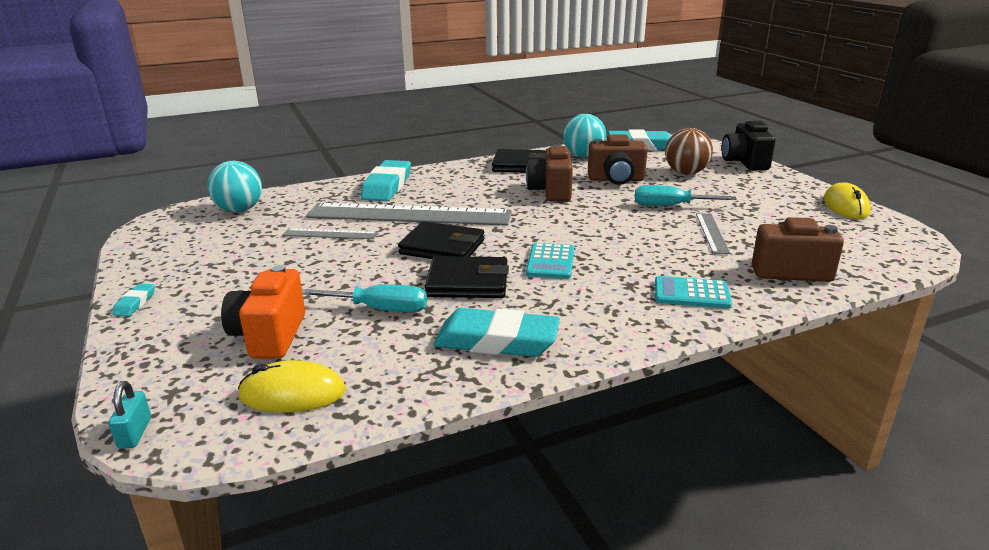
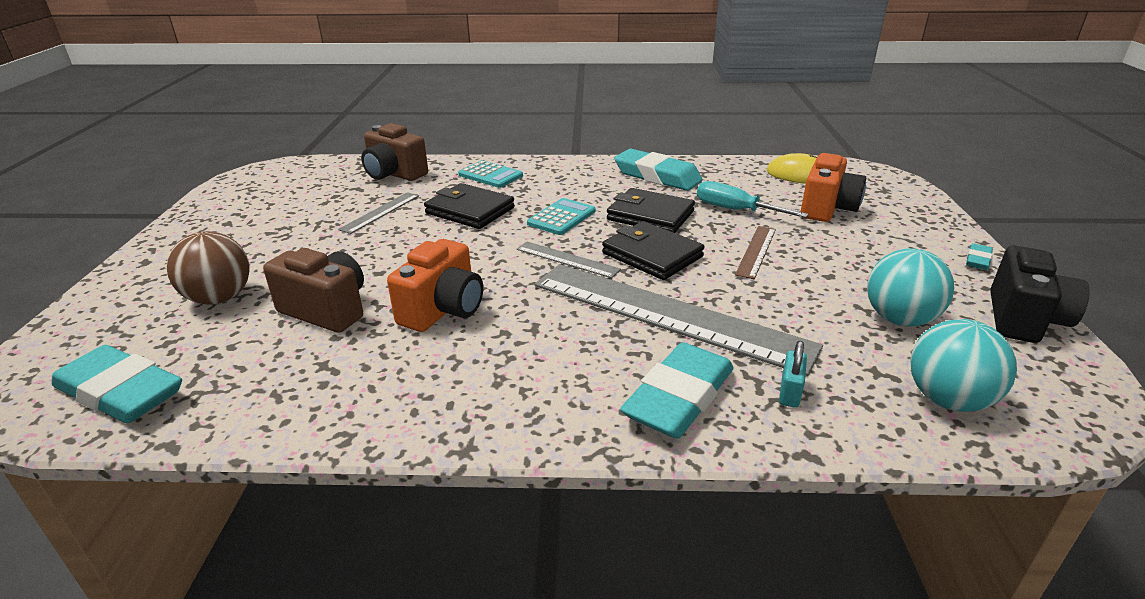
camera: 155 degrees left, 5 degrees up
(135, 433) = (894, 176): turquoise padlock -> turquoise padlock (790, 392)
(330, 234) = (782, 305): grey ruler -> grey ruler (567, 259)
(352, 268) = (756, 251): none -> brown ruler
(521, 165) = (402, 396): black wallet -> black wallet (470, 210)
(551, 191) = (443, 310): brown camera -> orange camera
(583, 156) = (263, 392): turquoise ball -> turquoise ball (899, 319)
(670, 206) = (352, 249): turquoise screwdriver -> none
(744, 162) = (106, 297): black camera -> black camera (1023, 319)
(845, 206) = (205, 209): yellow mouse -> none

